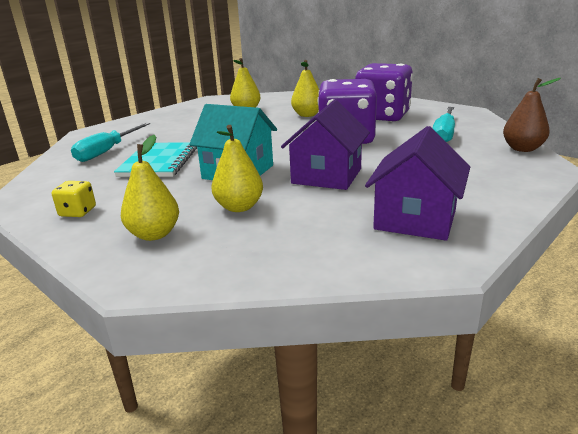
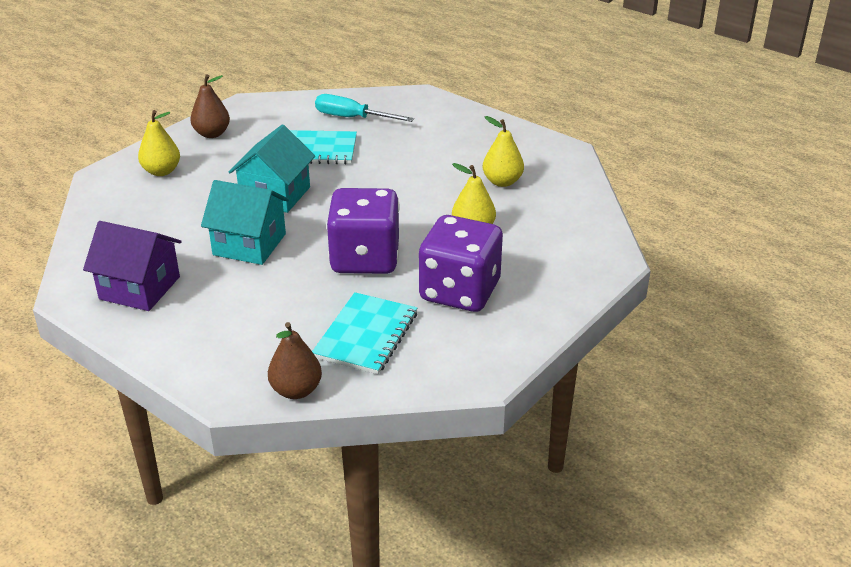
camera: 85 degrees right, 10 degrees up
(78, 212) = (212, 134): yellow dice -> brown pear
(239, 207) = (195, 202): yellow pear -> none
(326, 176) = (249, 244): purple house -> turquoise house
(444, 134) = (366, 335): turquoise screwdriver -> turquoise notebook

